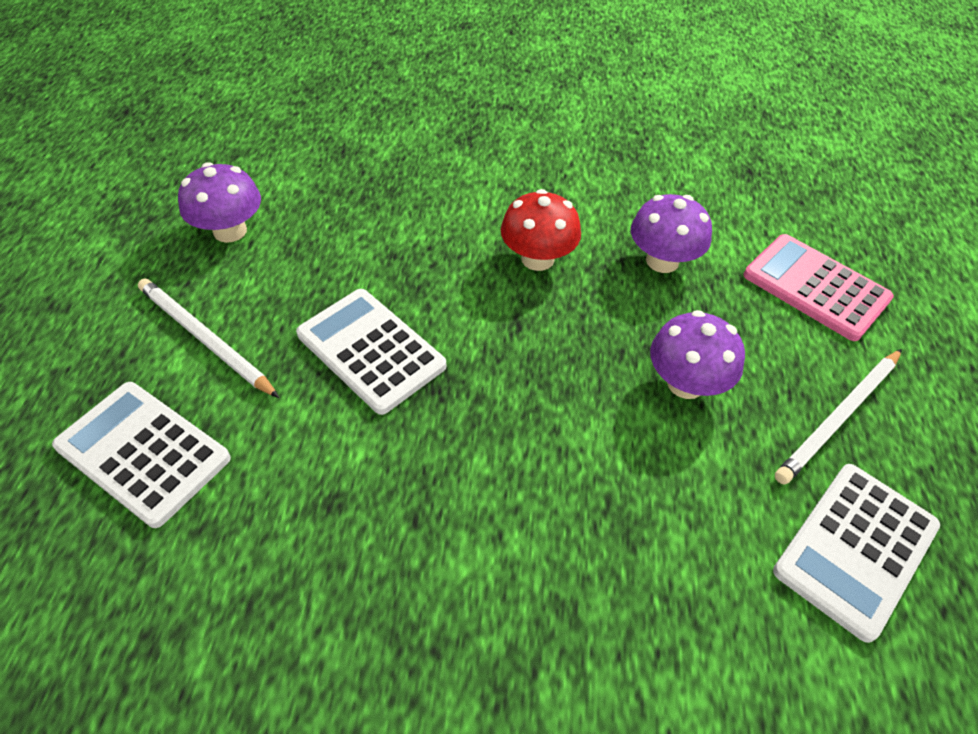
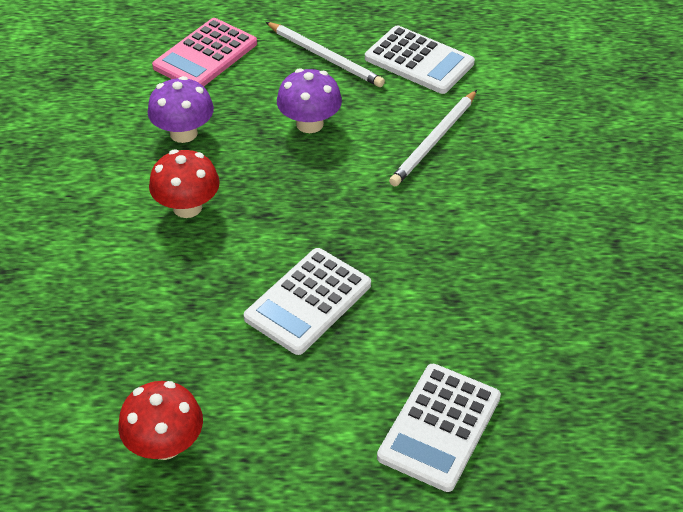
camera: 95 degrees left, 5 degrees down
(205, 339) = (314, 421): white pencil -> white pencil (434, 141)
(230, 231) = (165, 444): purple mushroom -> red mushroom

